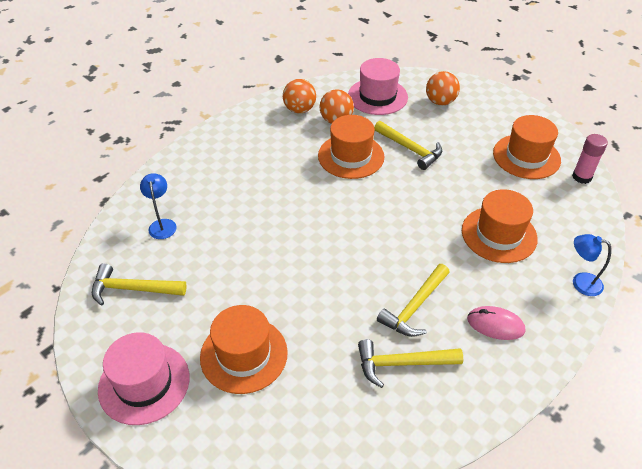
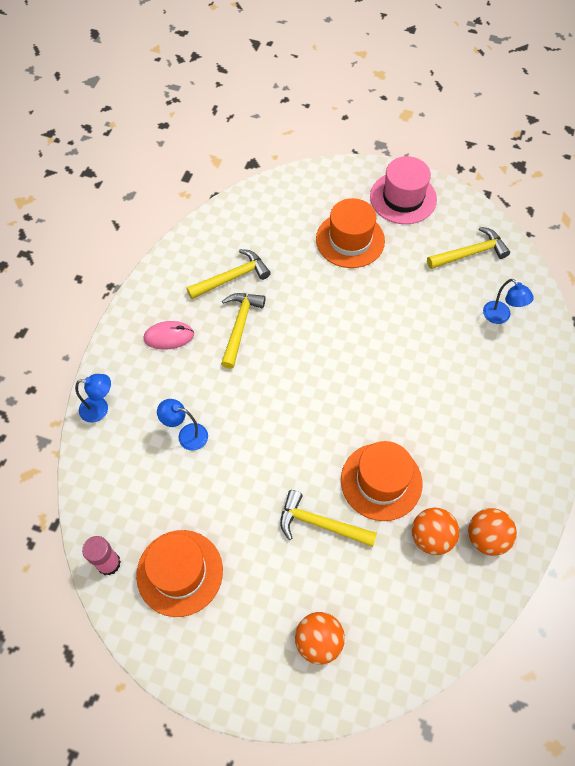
camera: 155 degrees right, 15 degrees up
(377, 96) = (405, 613): pink hat -> none
(499, 234) = (186, 435): orange hat -> blue lamp

